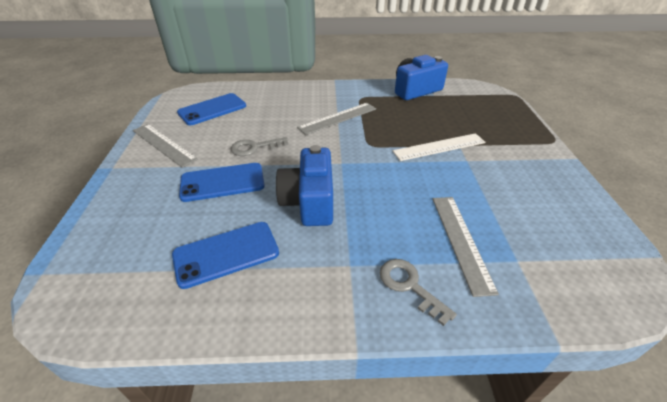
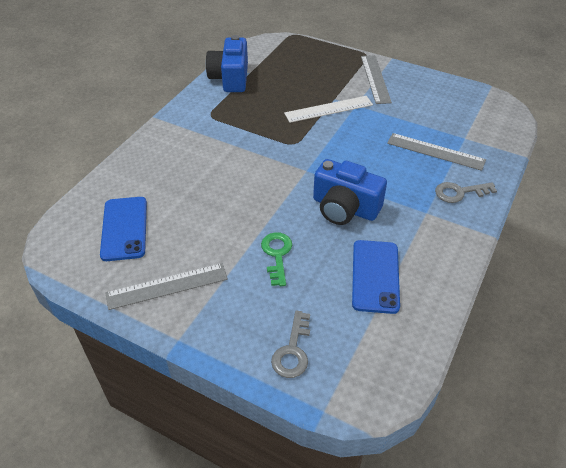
camera: 60 degrees left, 5 degrees up
(222, 182) = (277, 255): blue phone -> green key
(255, 147) = (236, 216): grey key -> grey key (292, 350)
(338, 118) = (234, 144): grey ruler -> grey ruler (375, 79)
(439, 147) = (328, 109): white ruler -> white ruler turned 60 degrees clockwise

